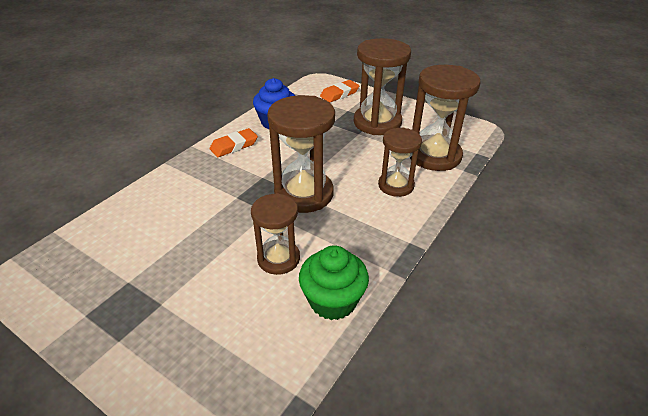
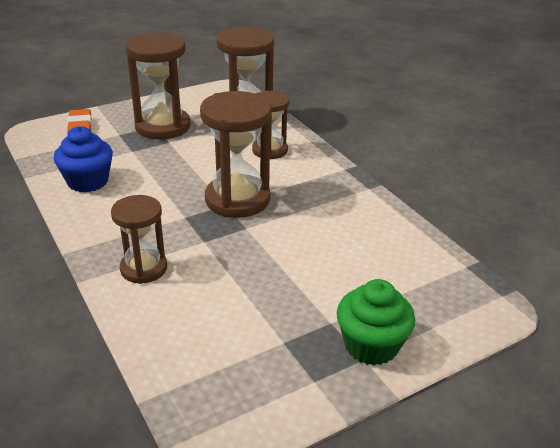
camera: 65 degrees left, 5 degrees down
(234, 146) = (103, 221): orange eraser -> none
(278, 259) = (318, 237): brown hourglass -> brown hourglass (143, 268)
(333, 300) = (385, 223): green cupcake -> green cupcake (371, 345)

